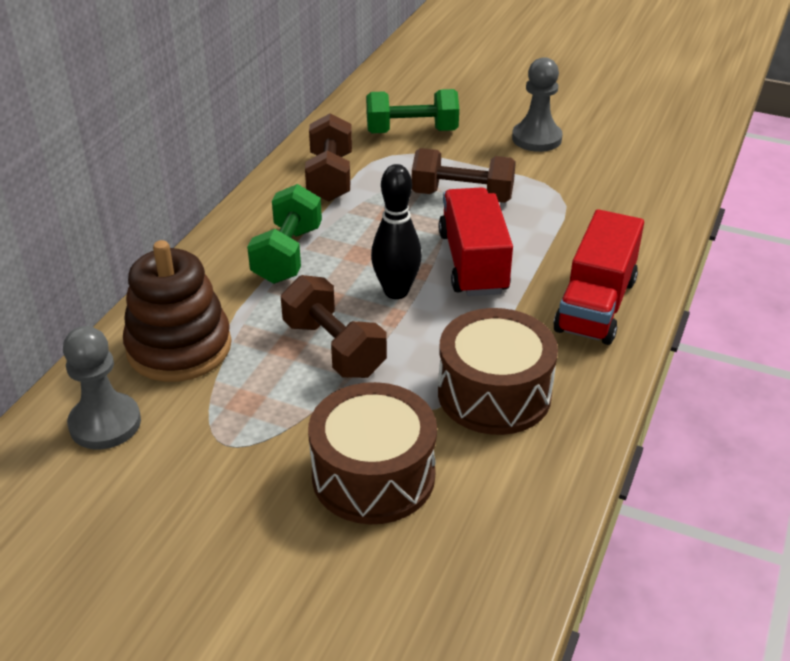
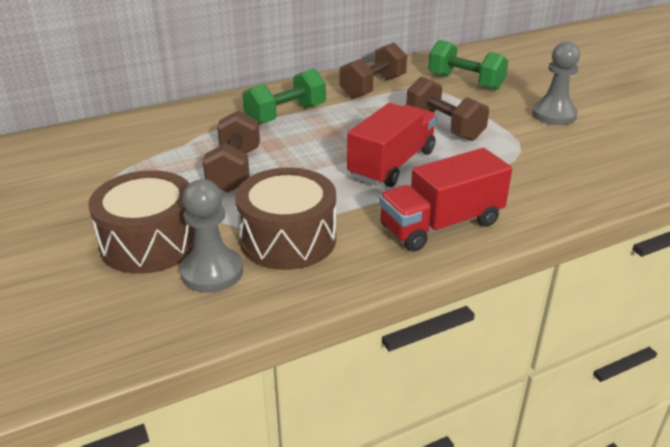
camera: 40 degrees right, 5 degrees down
(105, 423) = (73, 150): grey pawn -> grey pawn (212, 272)
(179, 347) = (160, 133): brown stacking toy -> none
(396, 291) = (317, 158): black bowling pin -> none

